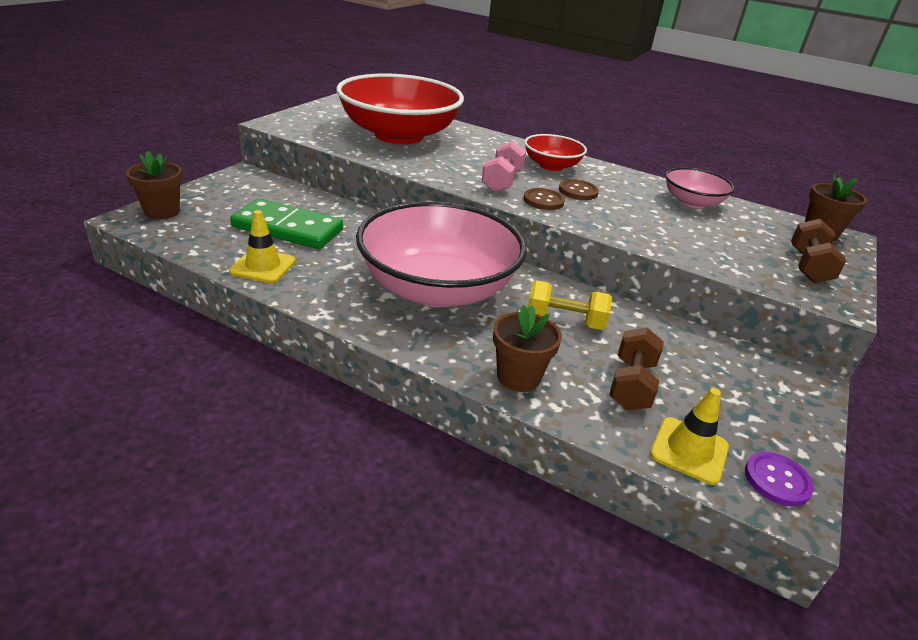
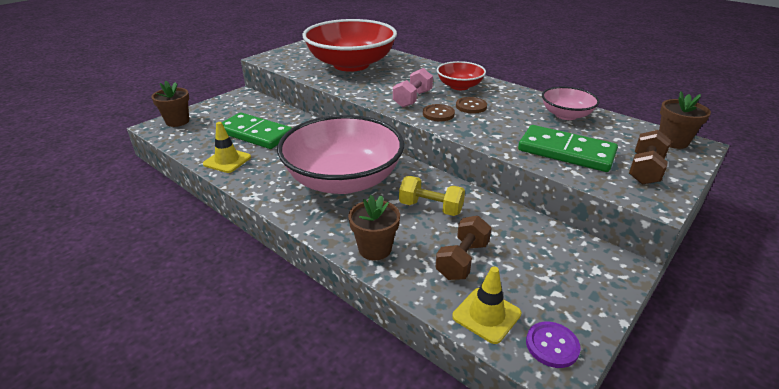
camera: 15 degrees right, 0 degrees up
(714, 247) = (566, 152): none -> green domino

